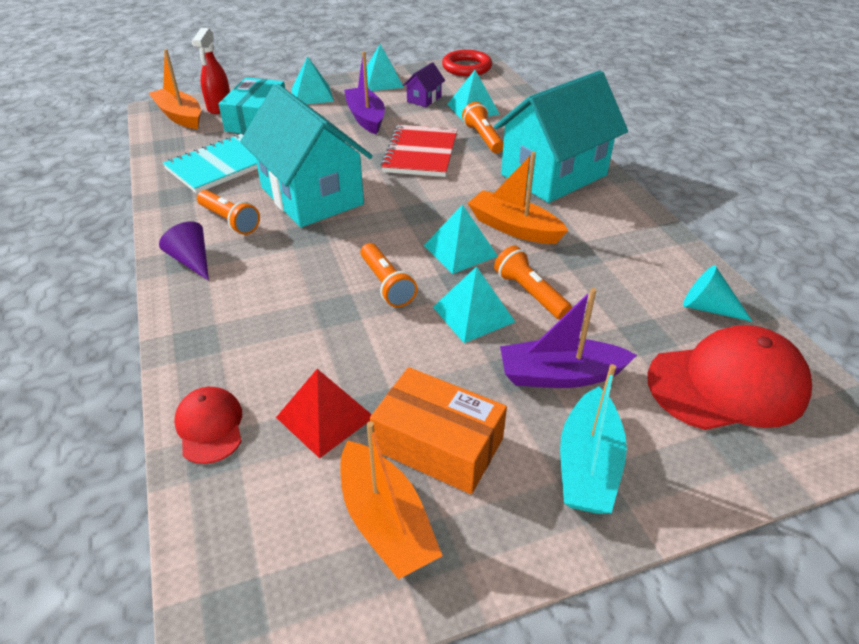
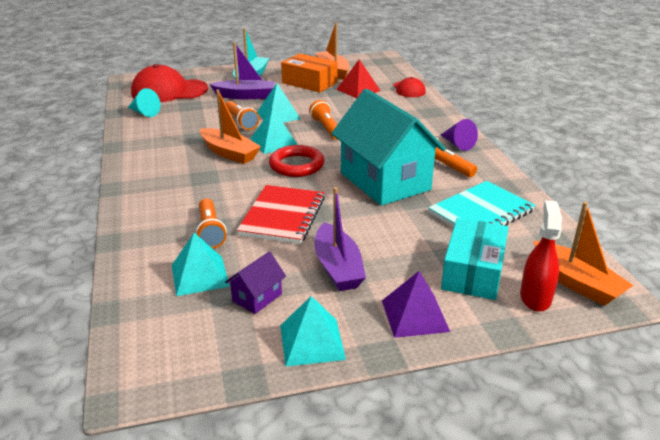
camera: 175 degrees left, 10 degrees down
(312, 95) = (415, 315): turquoise pyramid -> purple pyramid
(466, 67) = (162, 374): red ring -> red ring (296, 165)
(553, 175) = (168, 189): turquoise house -> none

